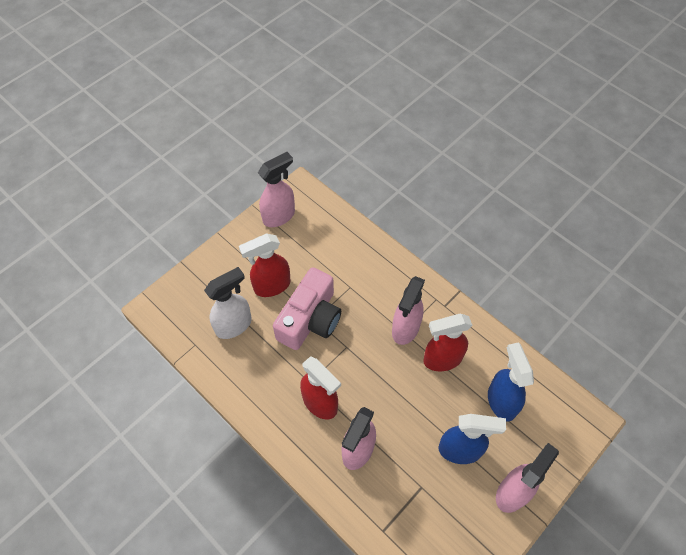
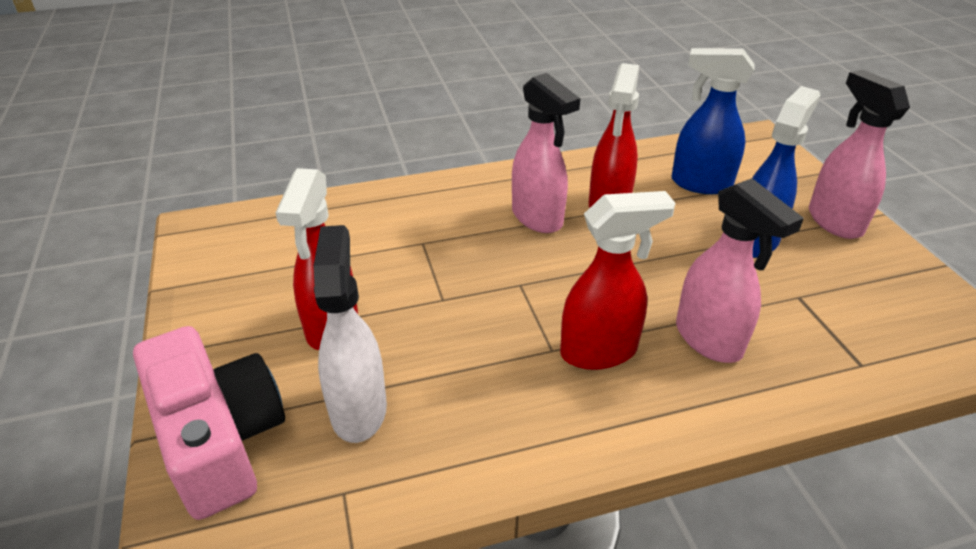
camera: 60 degrees left, 20 degrees down
(279, 216) = (214, 267): pink spray bottle -> none
(310, 319) = (438, 304): pink camera -> pink camera (219, 438)

